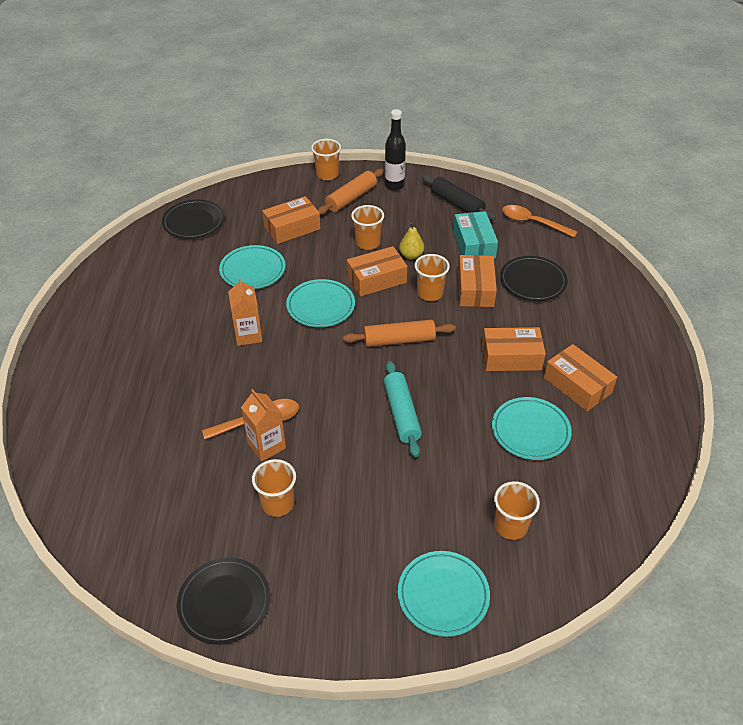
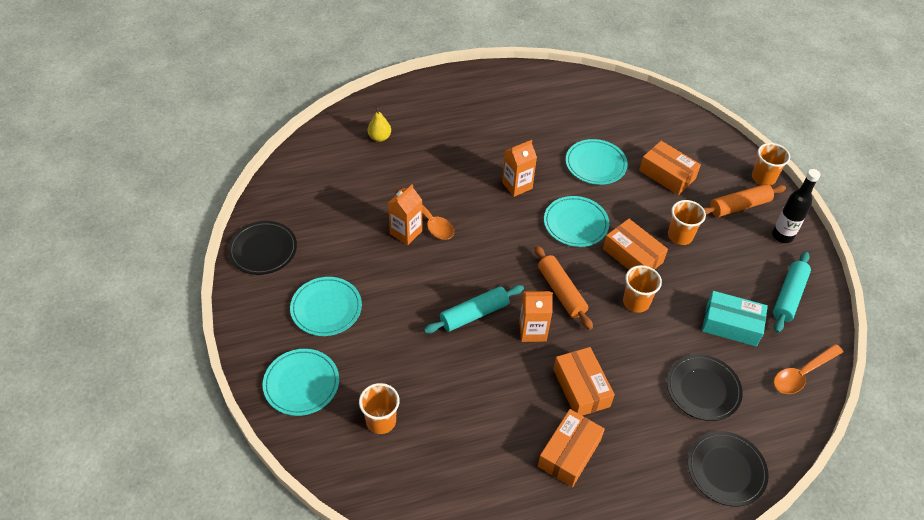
camera: 70 degrees right, 5 degrees up
(194, 222) = (634, 107): black plate -> black plate (726, 470)
(277, 503) = (354, 255): orange cup -> none
(351, 198) = (739, 206): orange rolling pin -> orange rolling pin turned 45 degrees counterclockwise
(411, 255) = (682, 275): yellow pear -> yellow pear (379, 137)
(437, 374) = (532, 331): none -> orange carton
(457, 204) = (789, 296): black rolling pin -> turquoise rolling pin
(474, 244) = (731, 325): turquoise box -> turquoise box turned 45 degrees clockwise
(475, 289) = (663, 339): orange box -> none
(530, 431) = (493, 420): turquoise plate -> turquoise plate (326, 308)
(533, 222) = (802, 374): orange spoon -> orange spoon turned 135 degrees counterclockwise

